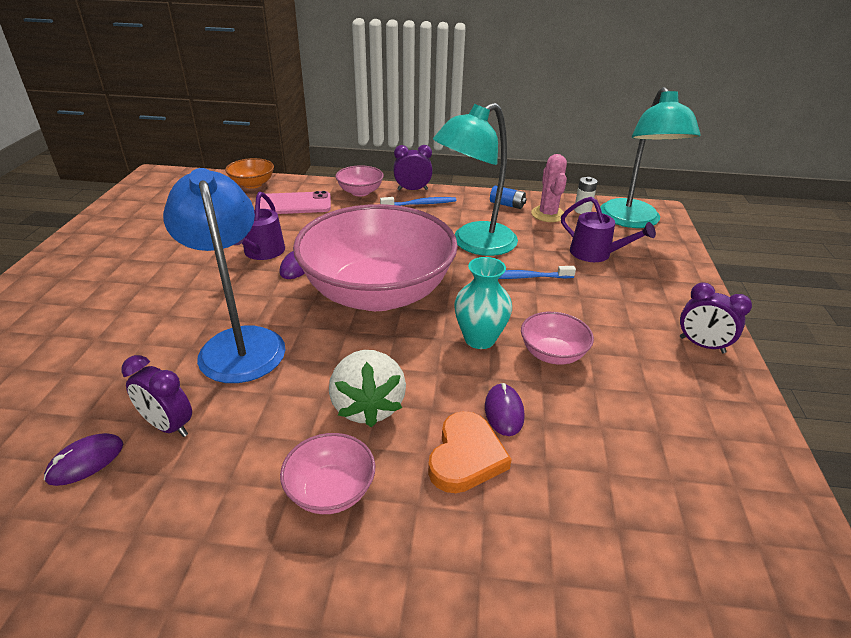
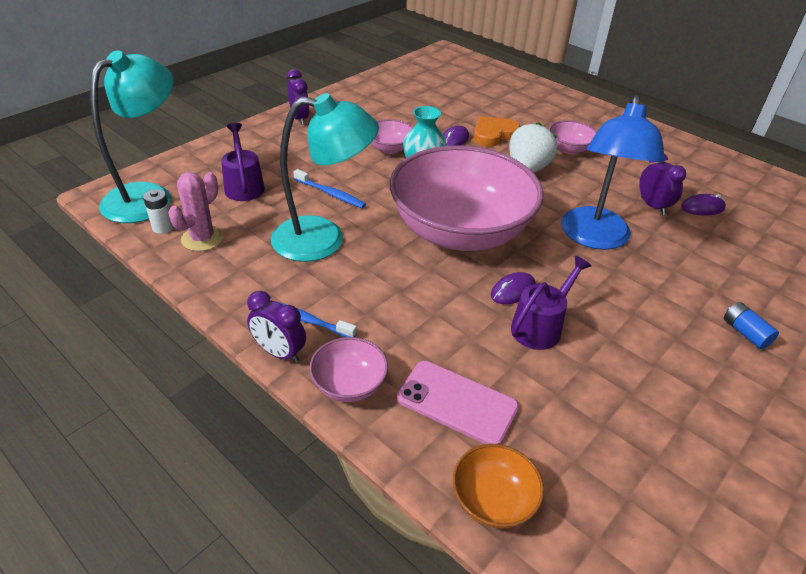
camera: 145 degrees left, 5 degrees up
(507, 205) = (216, 270): blue battery -> blue battery (745, 333)

